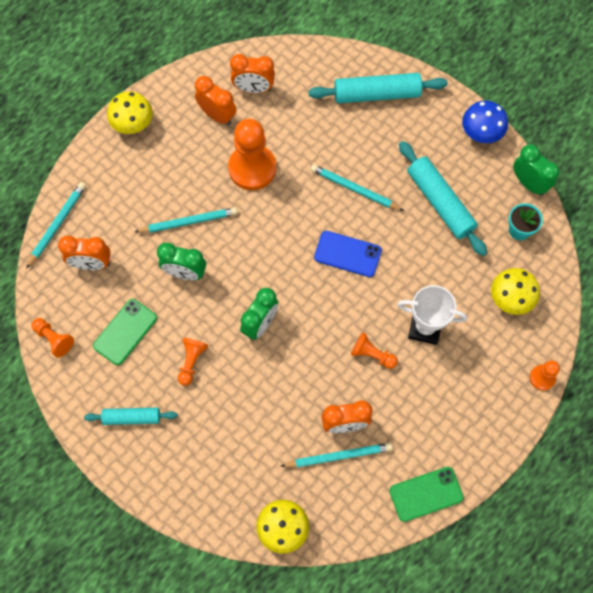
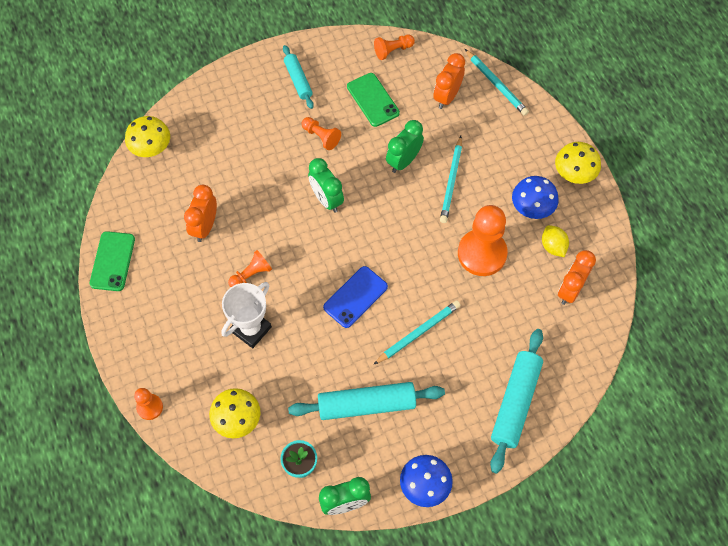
camera: 115 degrees right, 5 degrees down
(132, 417) = (298, 80): turquoise rolling pin -> turquoise rolling pin turned 45 degrees counterclockwise
(185, 145) = (532, 208): none -> blue mushroom
(217, 115) = (553, 246): orange clock -> yellow lemon
(338, 456) = (182, 210): turquoise pencil -> none

